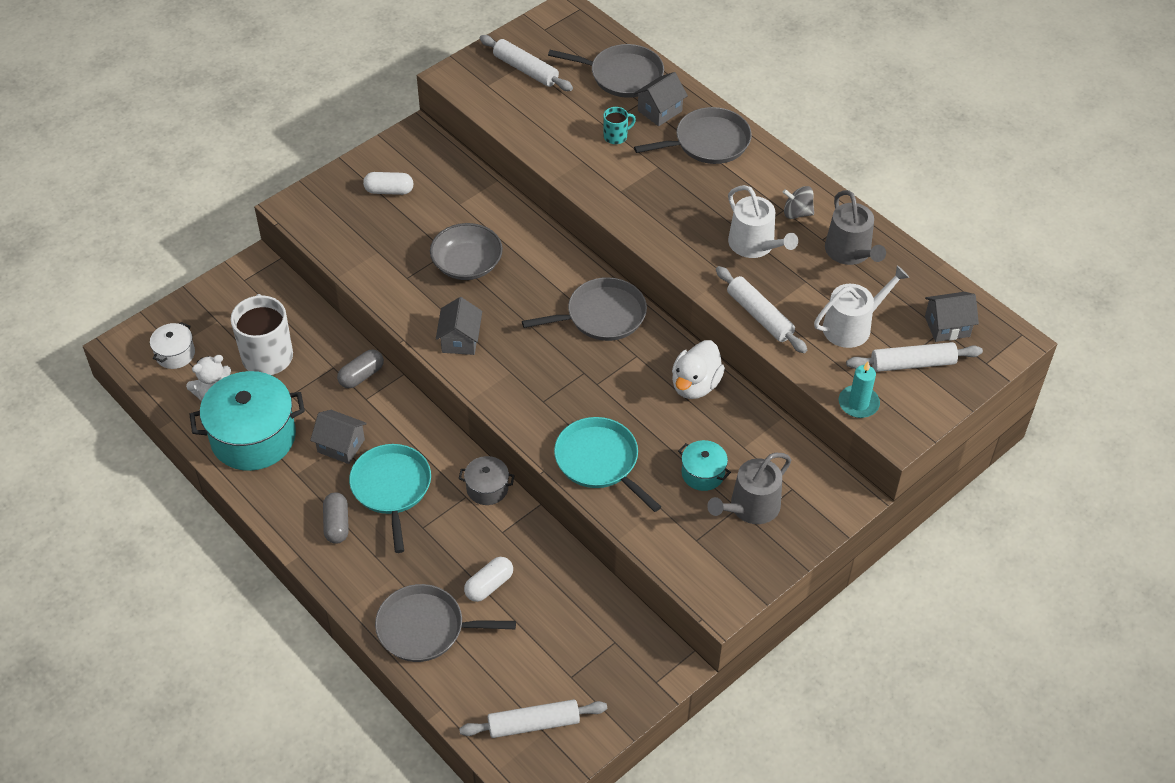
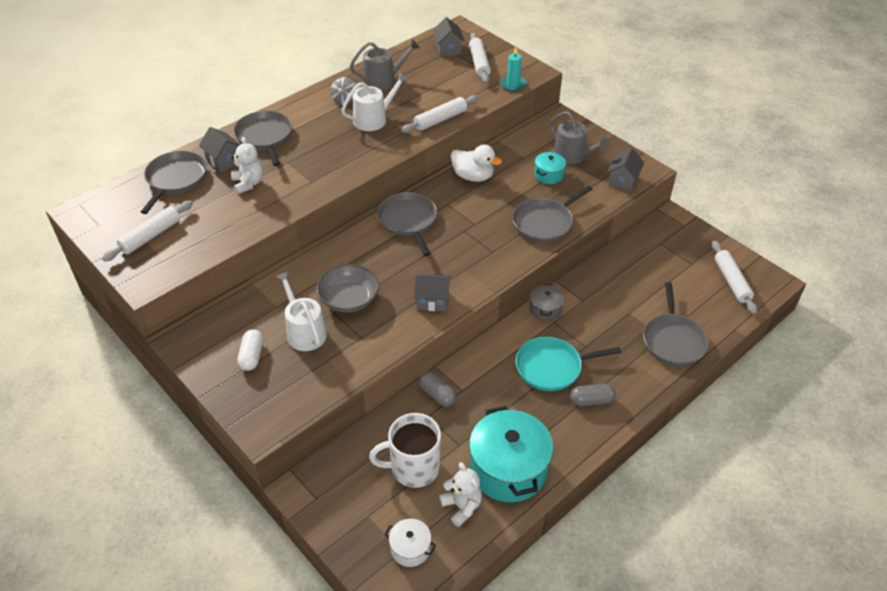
camera: 90 degrees left, 5 degrees down
(341, 446) = (512, 403): grey house -> grey house (623, 180)
(489, 585) = (630, 306): white capsule -> none
(599, 461) = (544, 222): turquoise pan -> grey pan
(616, 136) = (248, 183): turquoise mug -> white teddy bear
(852, 326) = (449, 83): white watering can -> white watering can (304, 331)

